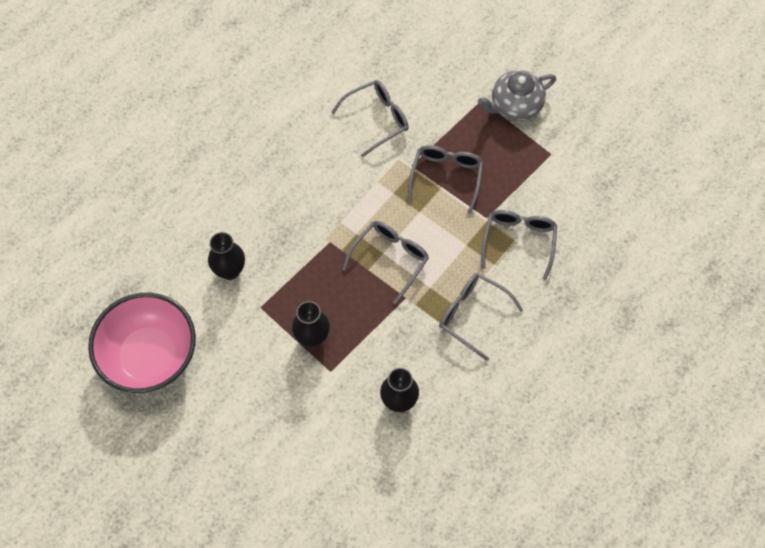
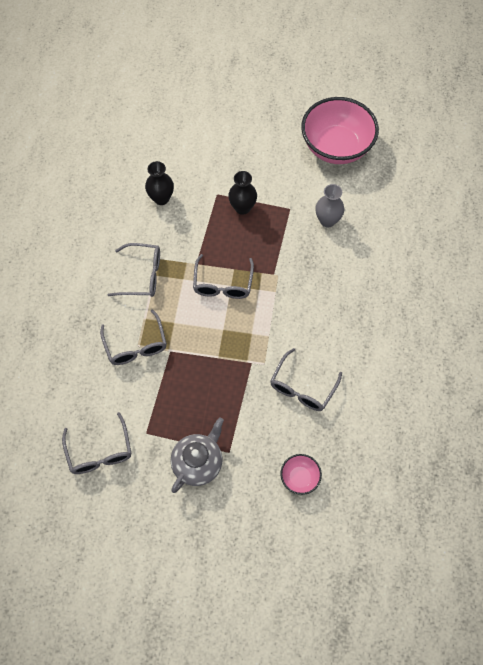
camera: 150 degrees right, 0 degrees up
(230, 270) = (327, 220): black vase -> grey vase
(431, 50) = (299, 478): none -> pink bowl
(446, 177) = (219, 368): grey glasses -> grey glasses (100, 452)

